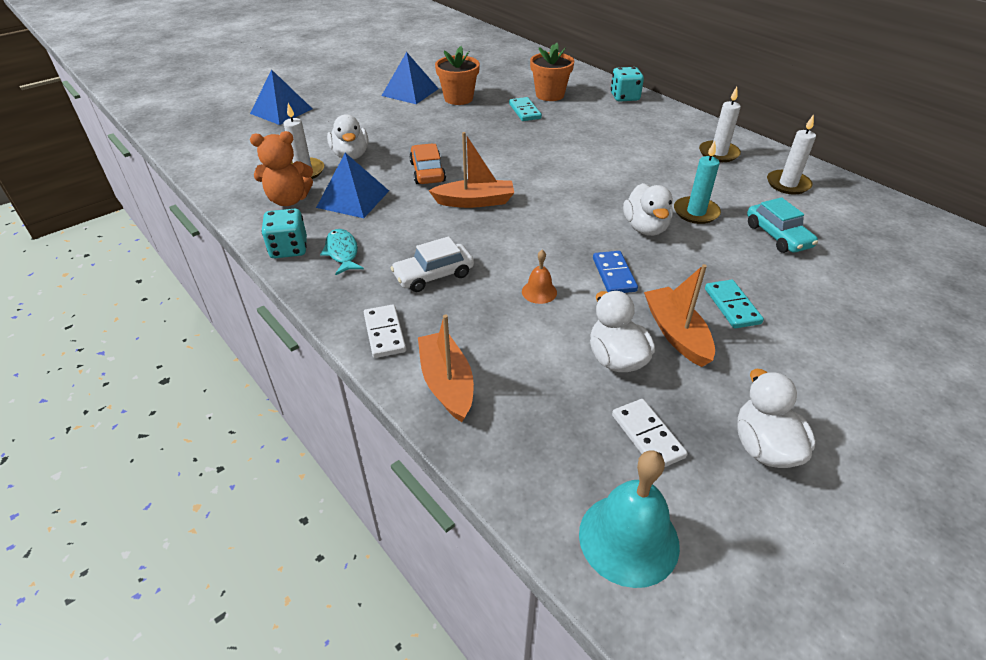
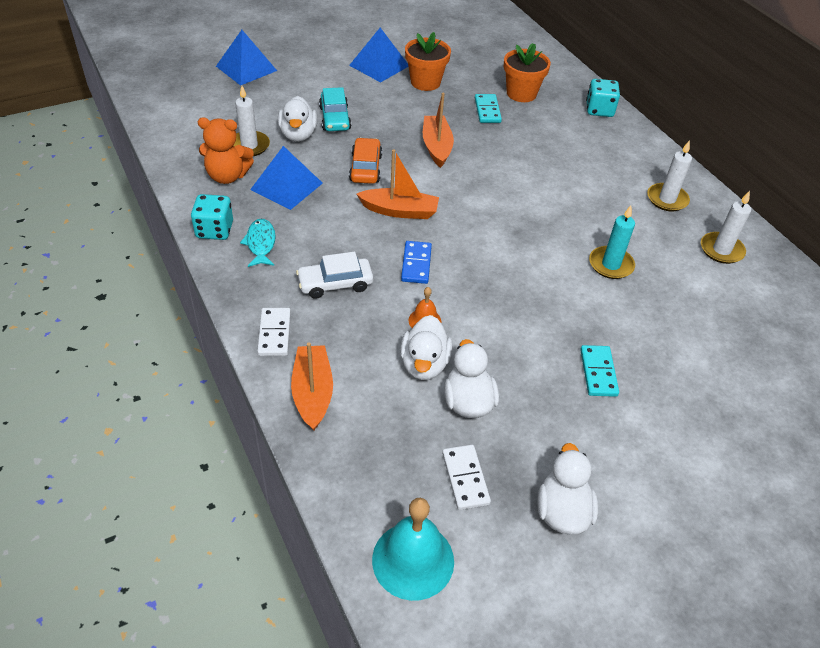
camera: 10 degrees right, 5 degrees up
(614, 274) = (501, 317): blue domino -> blue domino (416, 264)
(645, 228) = (552, 272): white duck -> white duck (424, 364)
(676, 333) = (533, 389): orange boat -> orange boat (436, 147)
(777, 236) = (680, 307): turquoise car -> turquoise car (335, 118)

